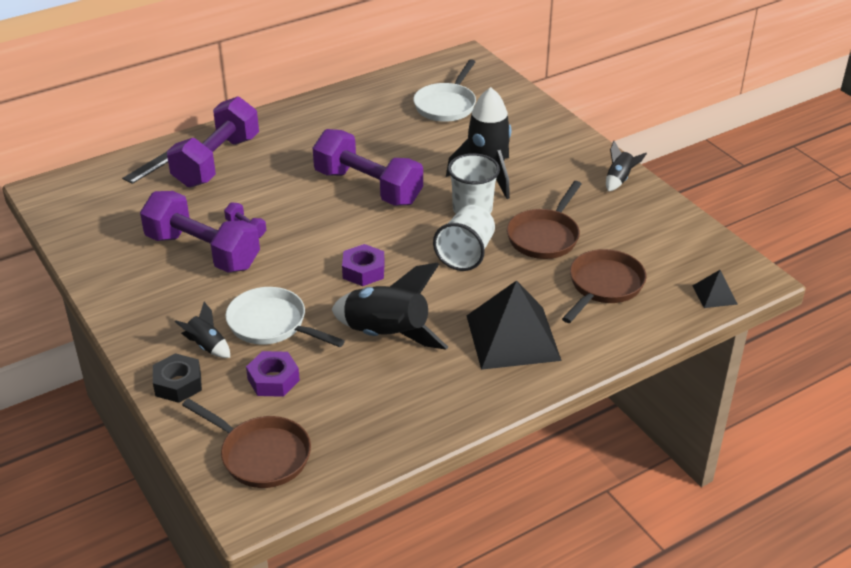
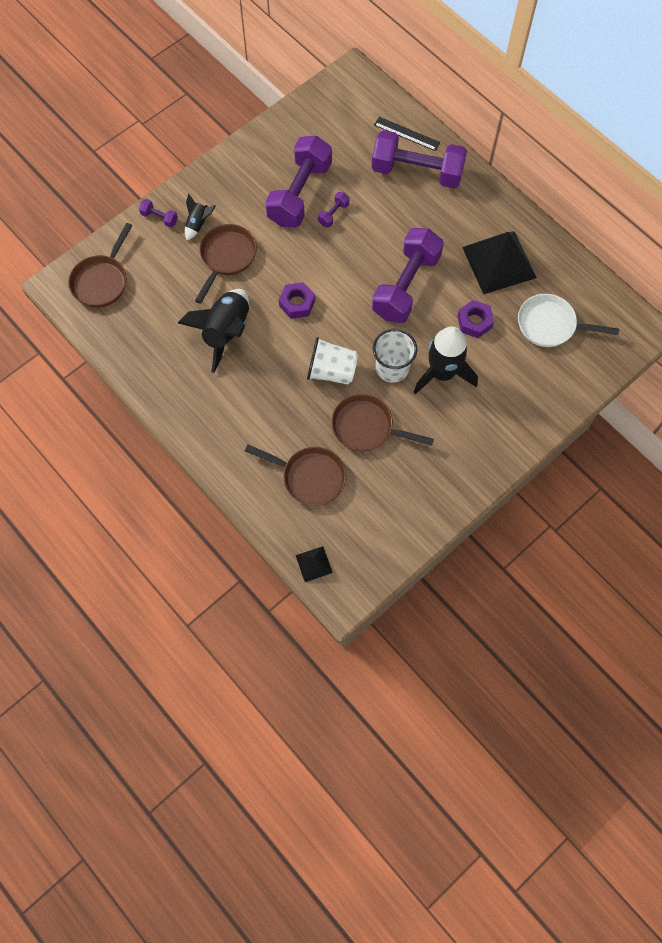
camera: 80 degrees right, 30 degrees up
(178, 384) = (159, 218): black nut -> purple dumbbell
(272, 324) = (226, 257): white pan -> brown pan
(273, 380) = (171, 272): purple nut -> purple nut (474, 322)
(513, 337) = (237, 416): black pyramid -> black pyramid (499, 262)
(619, 180) = (464, 481): black rocket -> none

